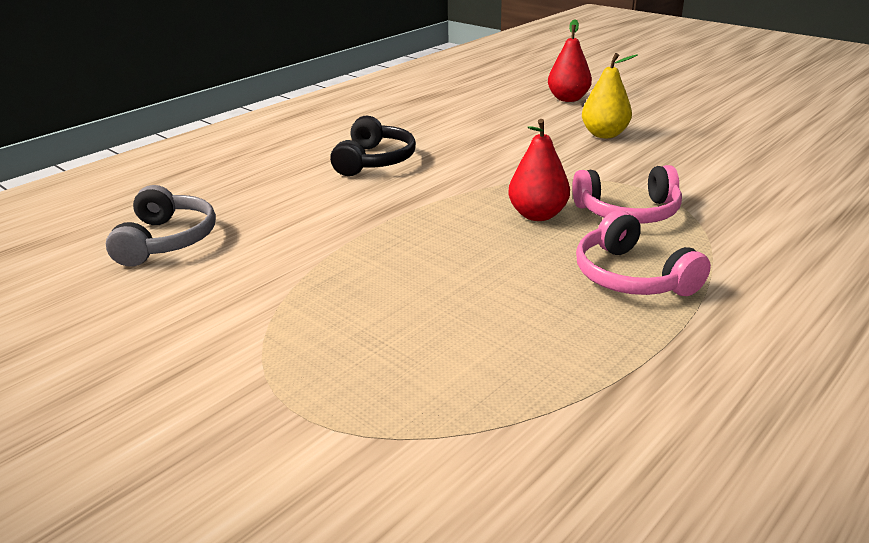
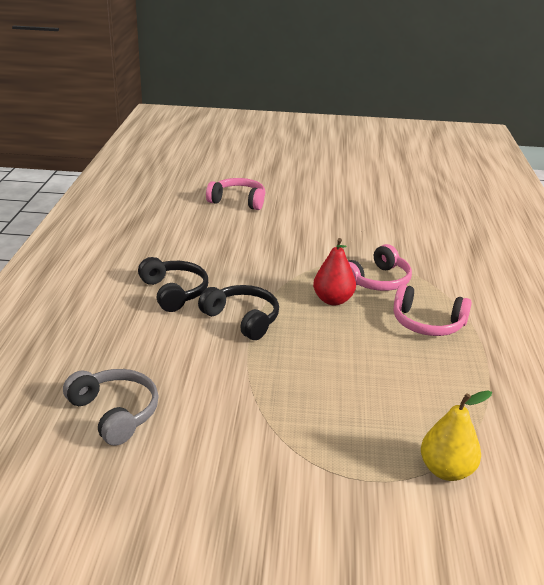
camera: 40 degrees left, 0 degrees up
(404, 202) = (242, 319): none -> black headphones
(568, 99) = (238, 201): red pear -> pink headphones
(604, 134) = (296, 226): yellow pear -> yellow pear (446, 470)

